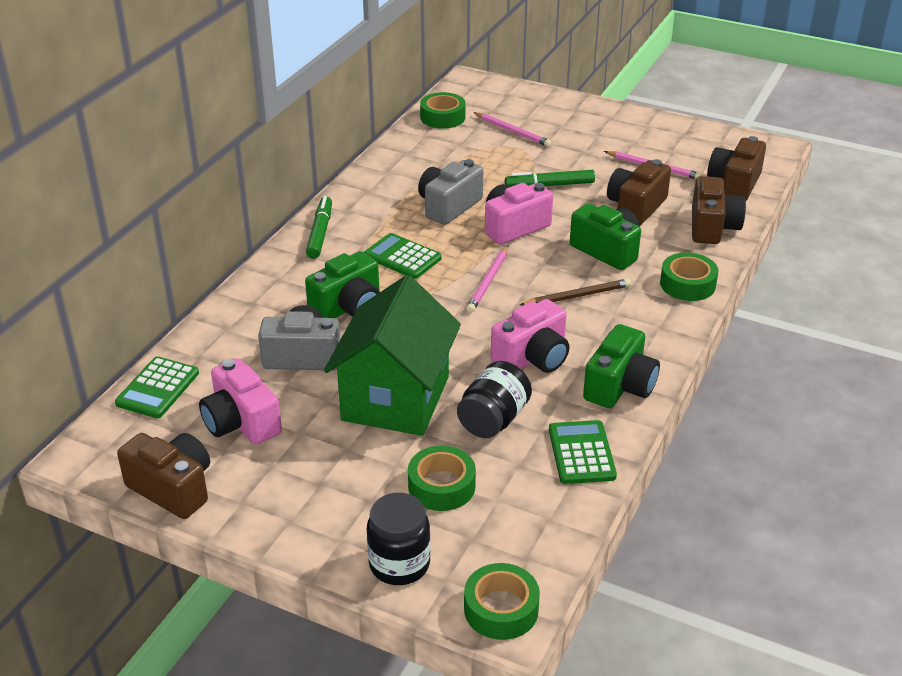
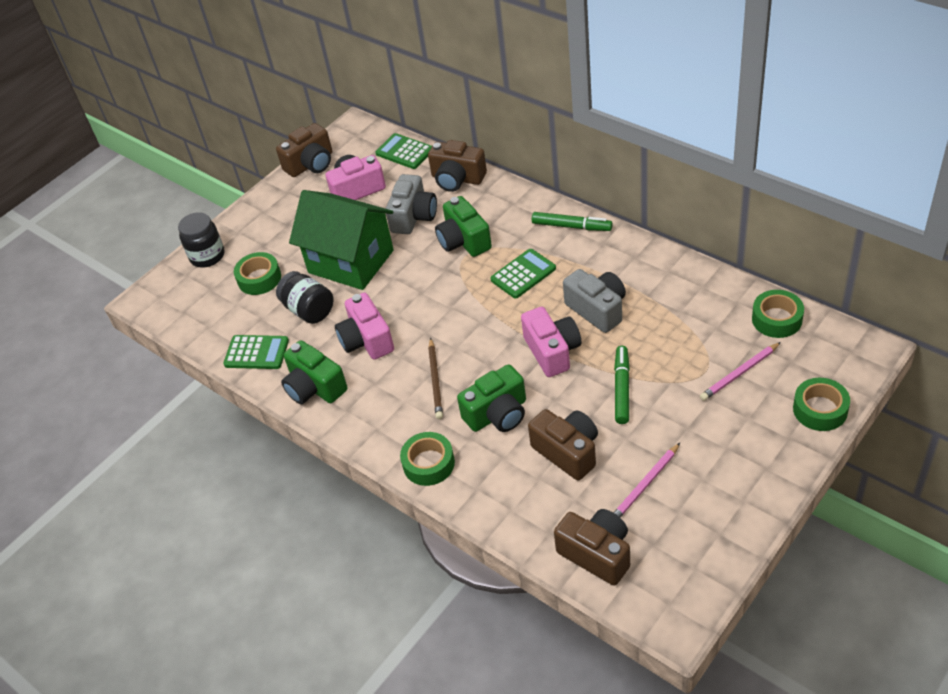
camera: 110 degrees right, 10 degrees up
(488, 281) = (473, 325): pink pencil -> none
(501, 609) = (153, 296): green tape -> green tape (820, 409)
(712, 227) = (517, 509): brown camera -> brown camera (457, 179)

